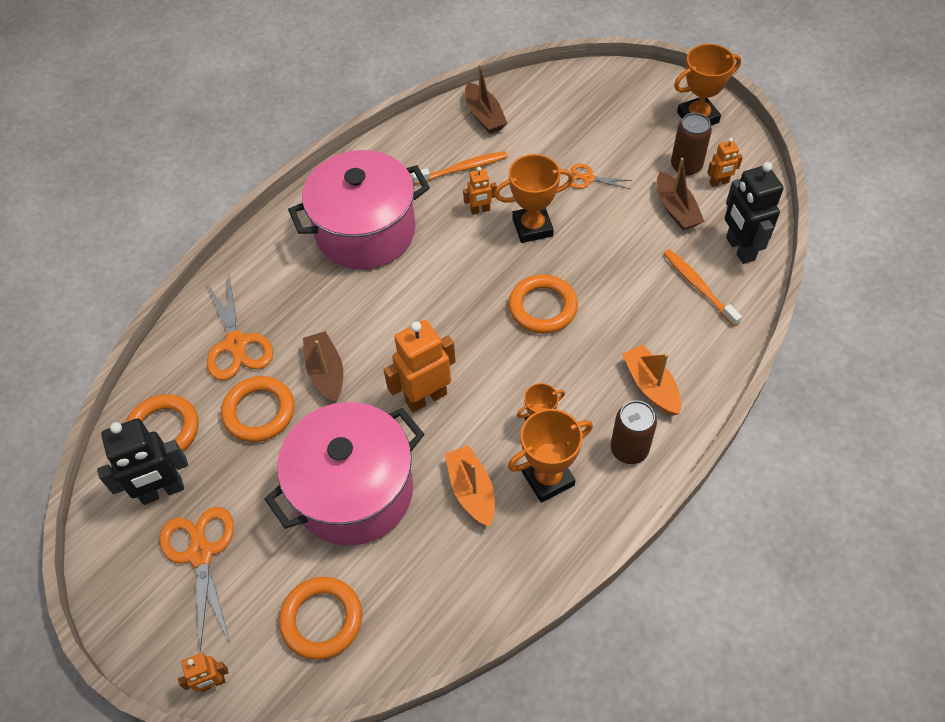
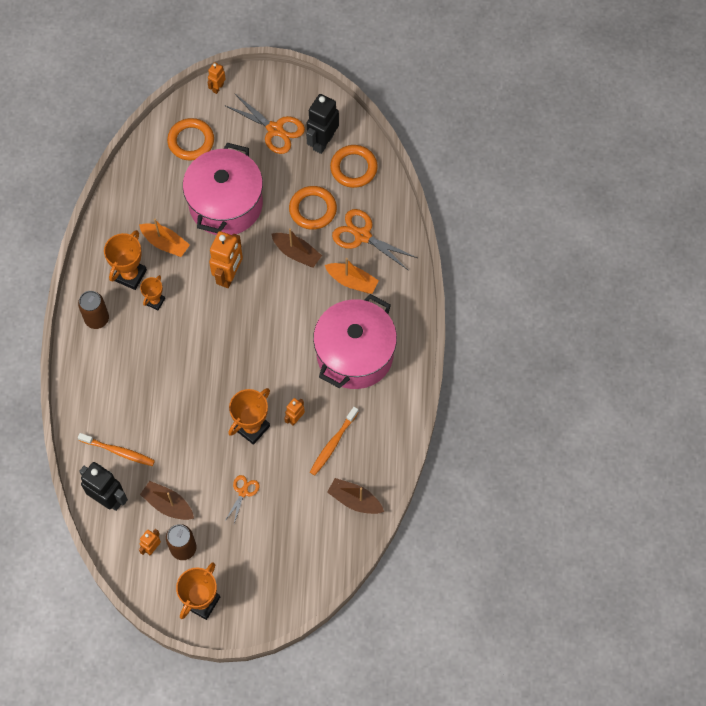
camera: 140 degrees right, 10 degrees up
(542, 307) = (204, 374): orange ring -> none
(588, 178) = (243, 492): orange scissors -> orange scissors turned 45 degrees counterclockwise
(651, 386) = (107, 364): orange boat -> orange boat (352, 281)

